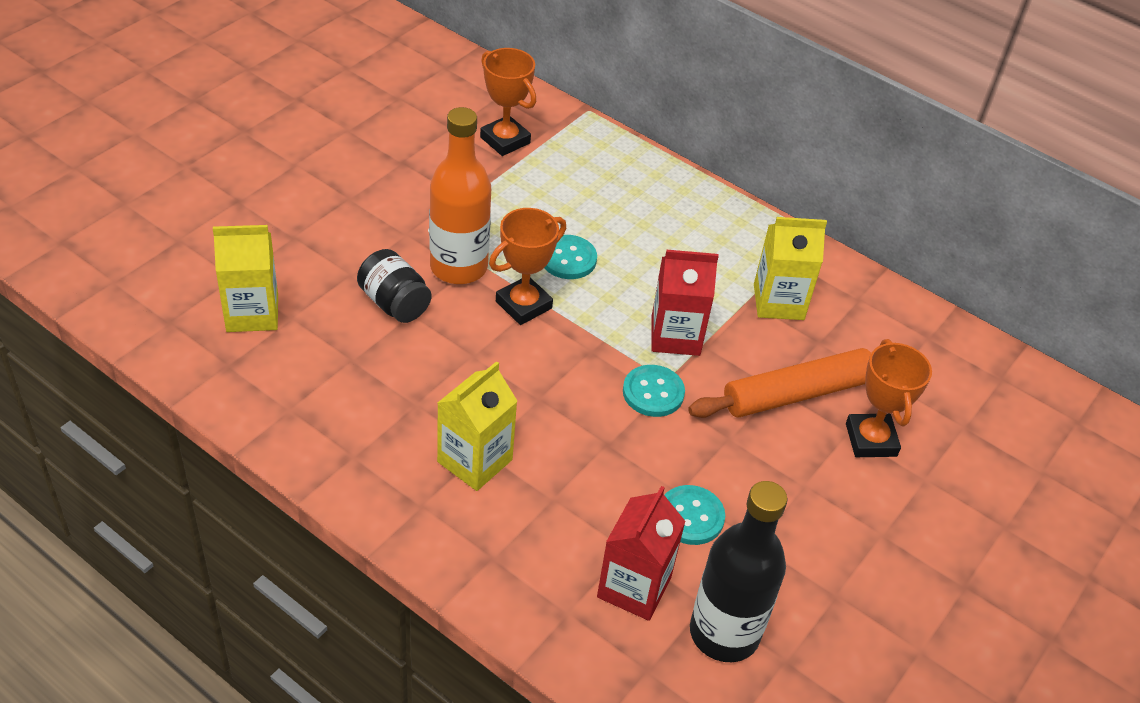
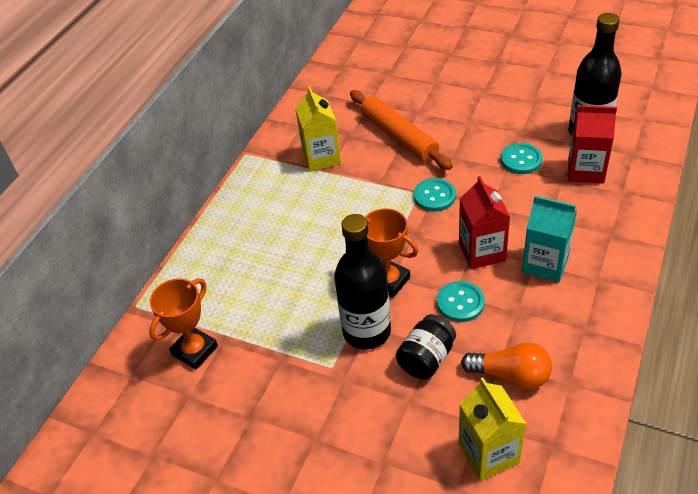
camera: 95 degrees left, 0 degrees up
(331, 364) = (511, 375): none -> orange light bulb
(458, 267) = (366, 332): orange bottle -> black bottle
(475, 461) = (545, 264): yellow carton -> turquoise carton
(568, 259) = (327, 270): turquoise button -> turquoise button (460, 303)
(675, 336) = (378, 197): red carton -> red carton (482, 252)
(871, 440) = (418, 104): orange trophy -> none

